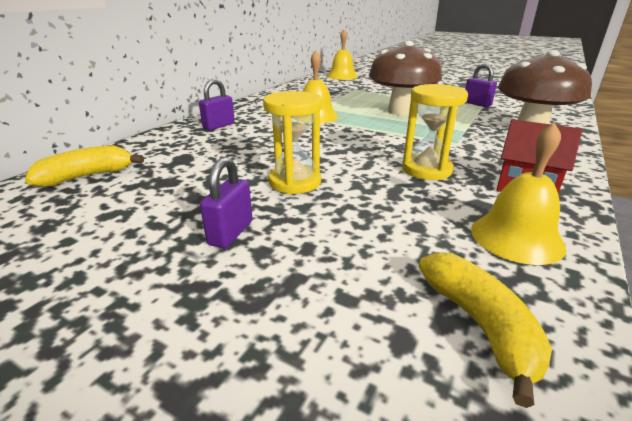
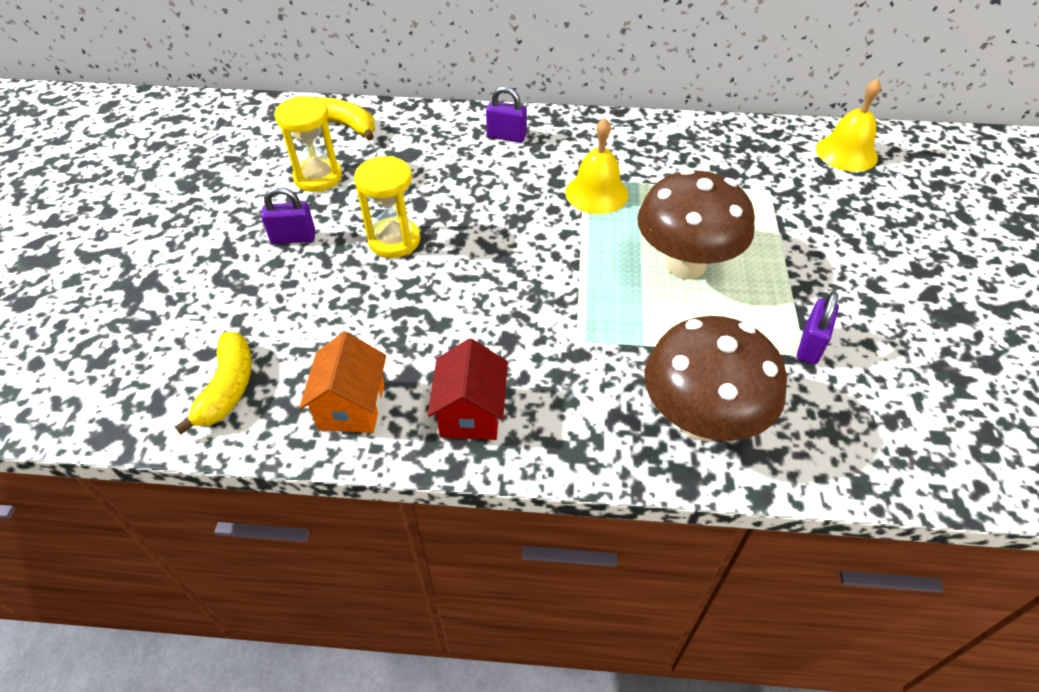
camera: 65 degrees right, 20 degrees up
(426, 170) = (475, 325): yellow hourglass -> yellow hourglass (318, 177)
(479, 325) = (228, 388): yellow banana -> yellow banana turned 45 degrees counterclockwise
(516, 237) = (352, 406): yellow bell -> orange house

